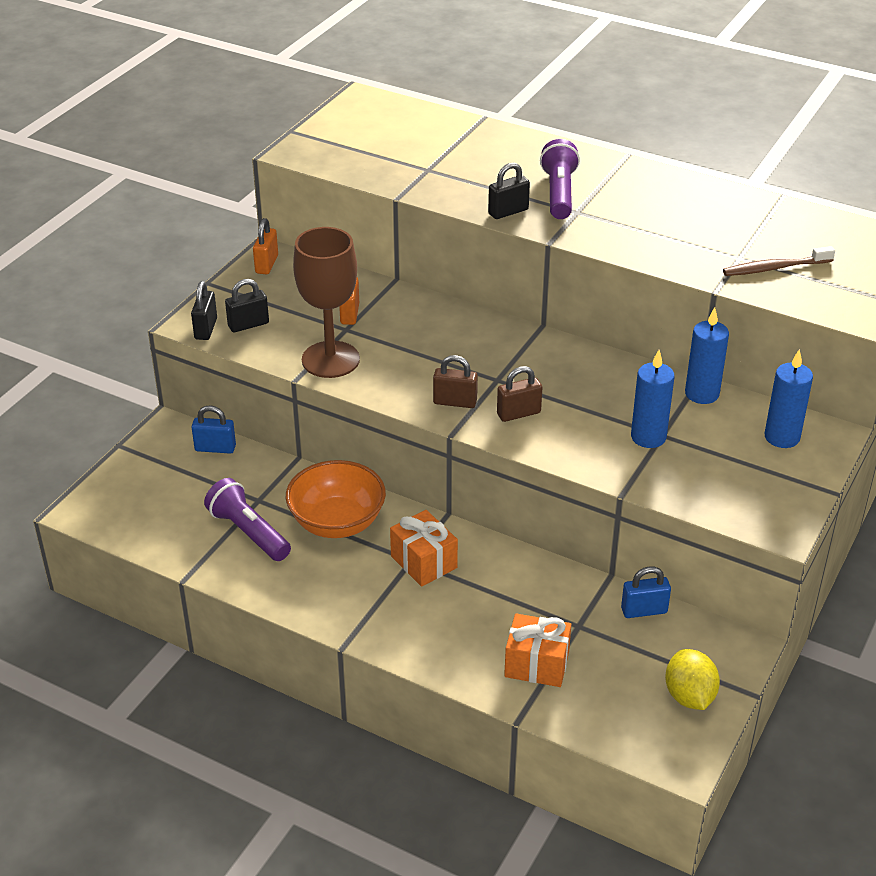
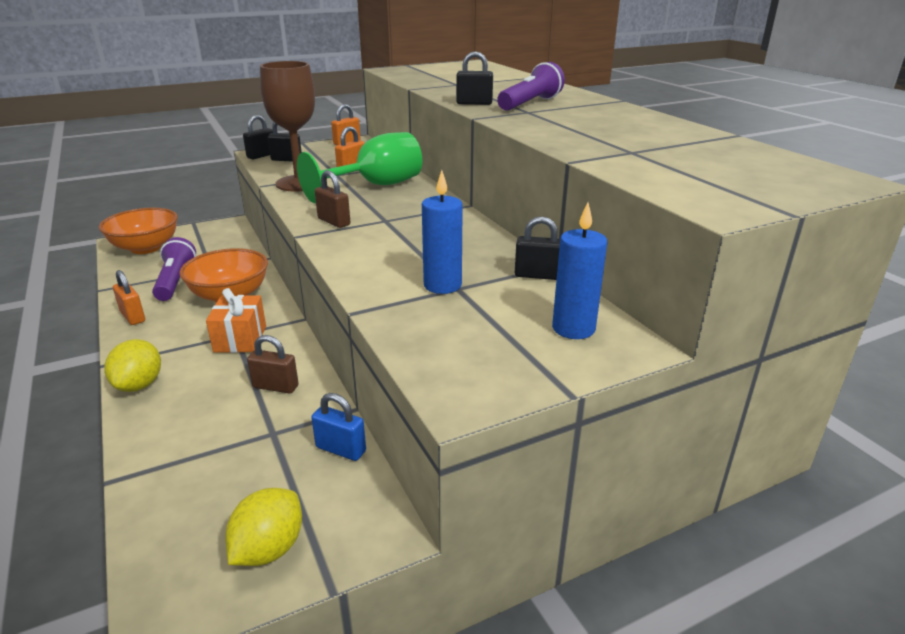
camera: 35 degrees right, 10 degrees down
(131, 507) = (146, 248): none -> orange bowl
(215, 448) = (234, 239): blue padlock -> none
(279, 591) = (133, 317): none -> orange padlock
(408, 646) = (139, 385): none -> yellow lemon
(416, 332) = (376, 186): none -> green goblet
(518, 413) = (365, 240): brown padlock -> brown padlock (275, 387)
(536, 664) = (196, 445): orange gift -> none
(702, 394) = (537, 275): blue candle -> black padlock
(775, 268) = (658, 162): brown toothbrush -> none

